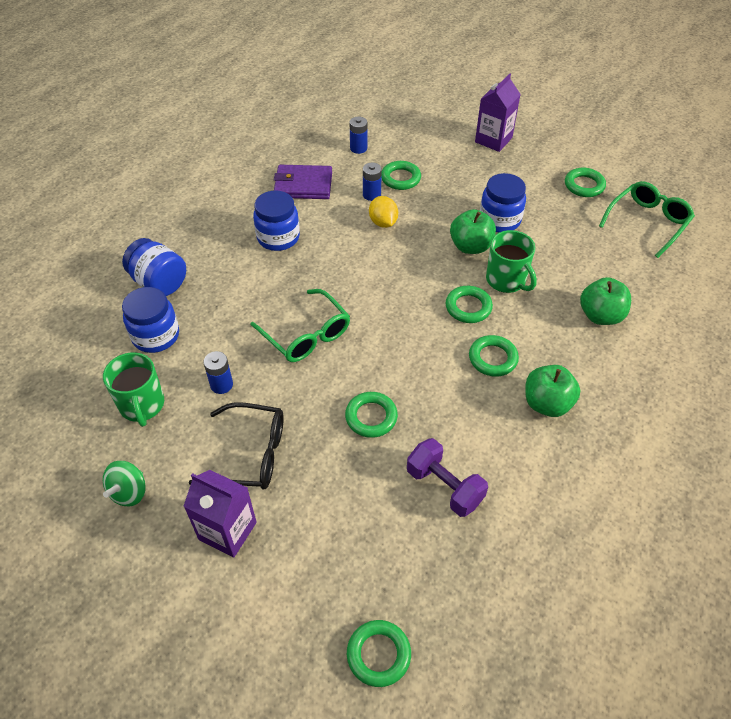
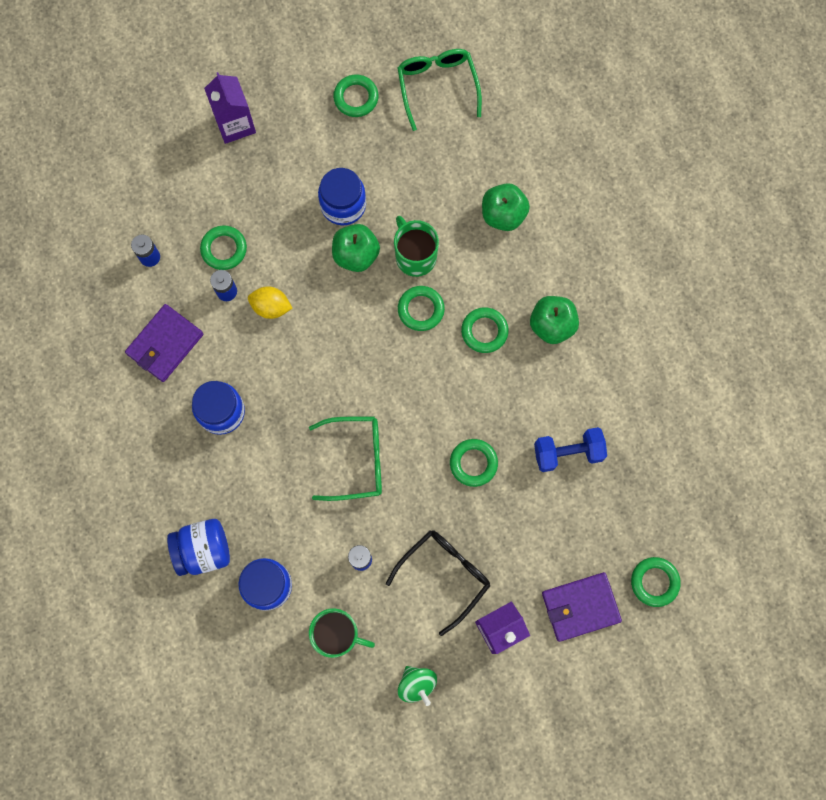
camera: 55 degrees left, 25 degrees up
(299, 594) = (580, 607): none -> purple wallet
(444, 487) = (568, 453): purple dumbbell -> blue dumbbell
(506, 280) = (415, 256): green mug -> green mug turned 120 degrees counterclockwise

